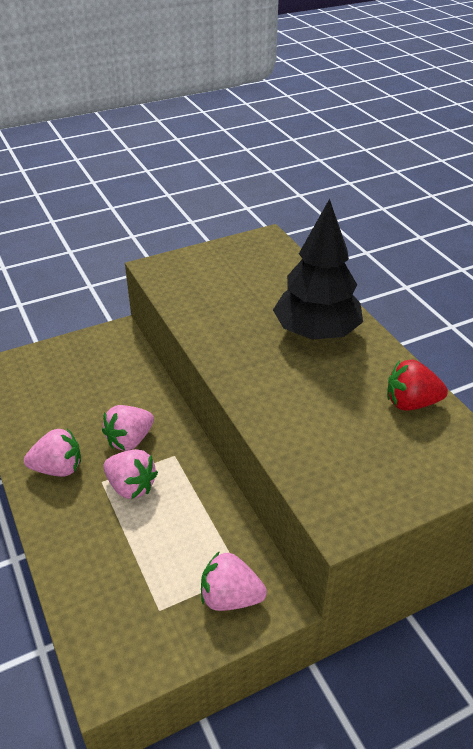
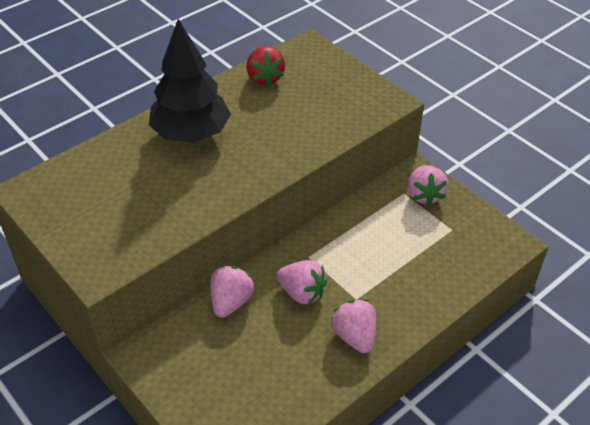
camera: 105 degrees left, 5 degrees up
(131, 486) = (353, 276): pink strawberry -> pink strawberry (231, 302)

